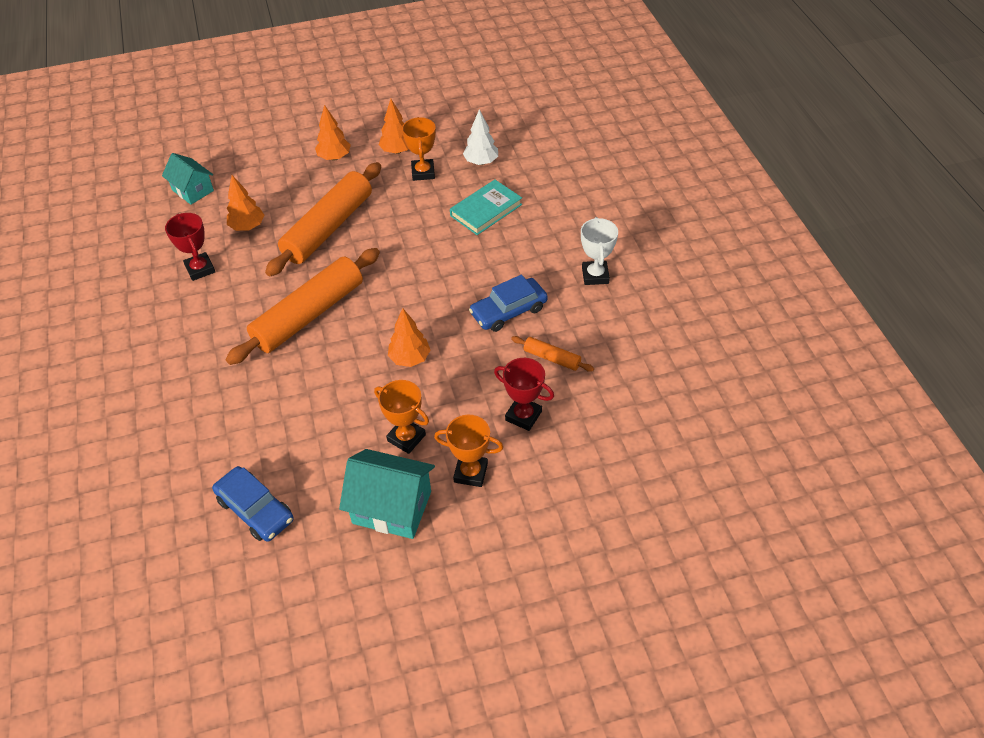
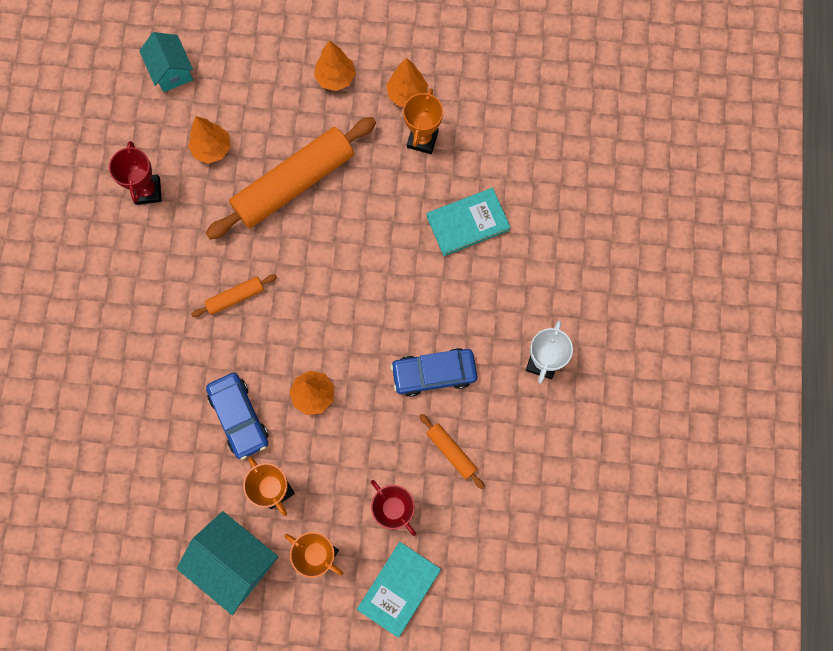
camera: 20 degrees right, 25 degrees up
(255, 510) = (114, 513): blue car -> blue car (239, 417)
(308, 314) = (235, 297): orange rolling pin -> orange rolling pin, size x0.44
(481, 162) = (491, 148): white tree -> none
(558, 473) = (399, 588): none -> turquoise book

